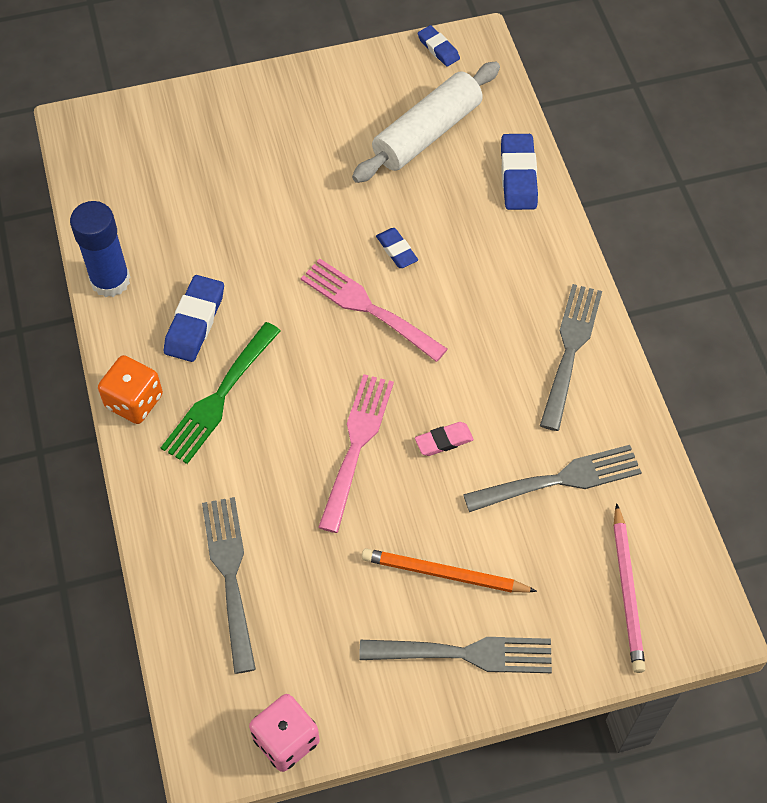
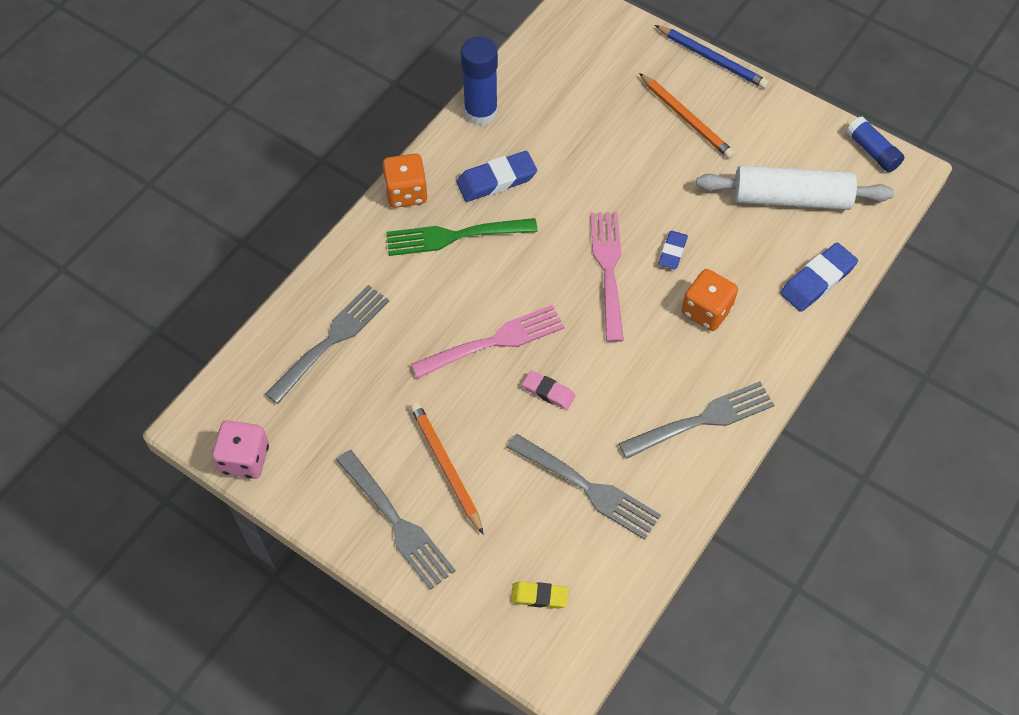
camera: 50 degrees right, 0 degrees up
(239, 79) = (712, 59): none -> blue pencil
(278, 141) = (686, 118): none -> orange pencil
(438, 49) = (872, 151): blue eraser -> blue glue stick
(474, 270) = (706, 311): none -> orange dice
(627, 591) = (539, 596): pink pencil -> yellow eraser

